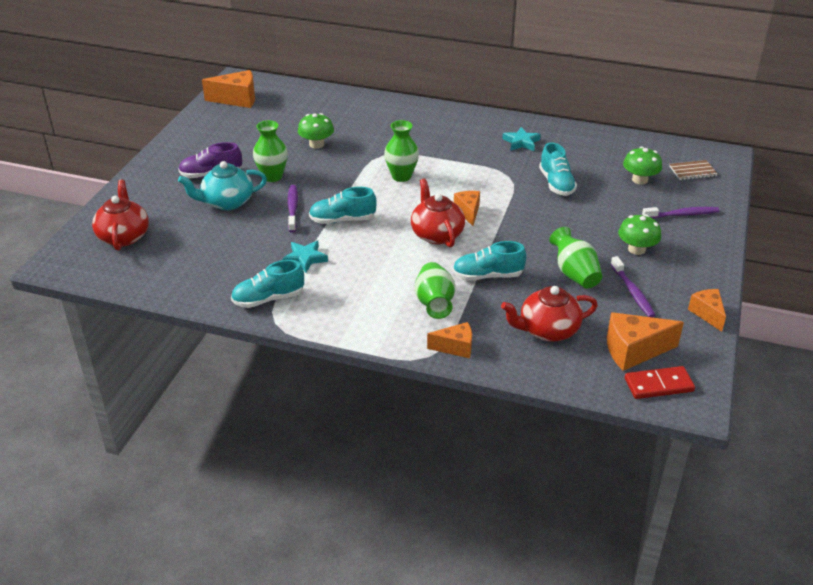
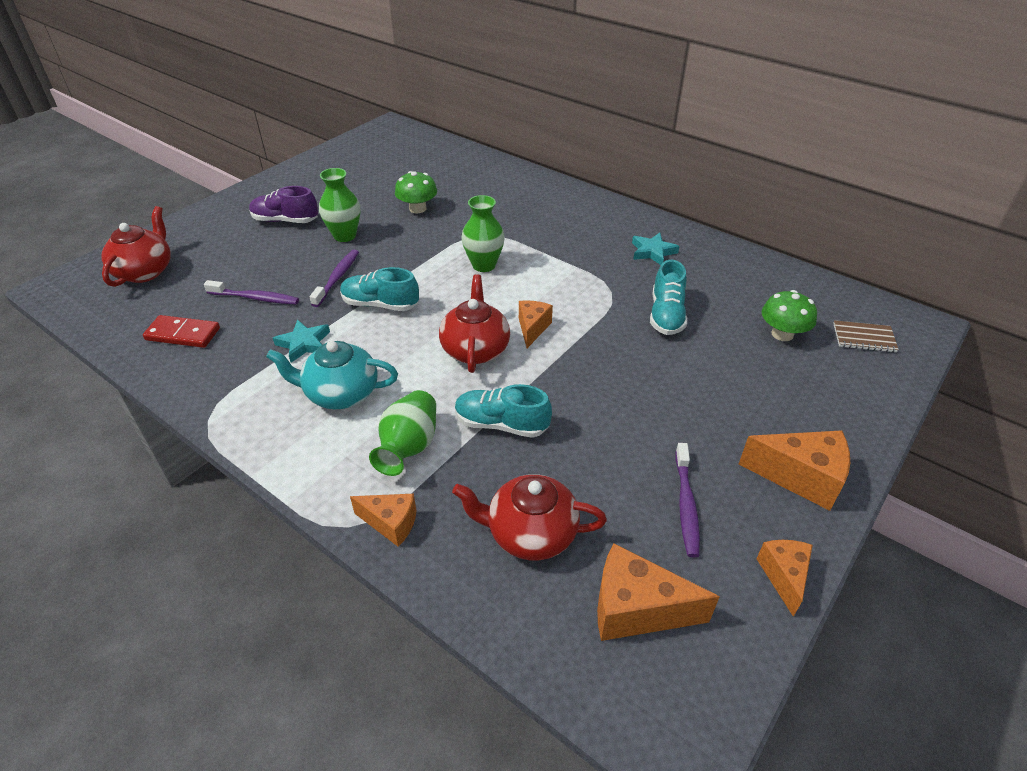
camera: 20 degrees right, 5 degrees up
(227, 202) = (276, 255): turquoise teapot -> turquoise teapot (340, 393)
(237, 99) = (374, 145): orange cheese -> orange cheese (801, 478)
(268, 299) = (225, 386): turquoise shoe -> none
(574, 274) = (618, 452): green vase -> none
(636, 249) = (726, 437): green mushroom -> none
(658, 385) = (643, 688): red domino -> red domino (183, 334)
(681, 215) = (818, 399): purple toothbrush -> purple toothbrush (255, 298)

